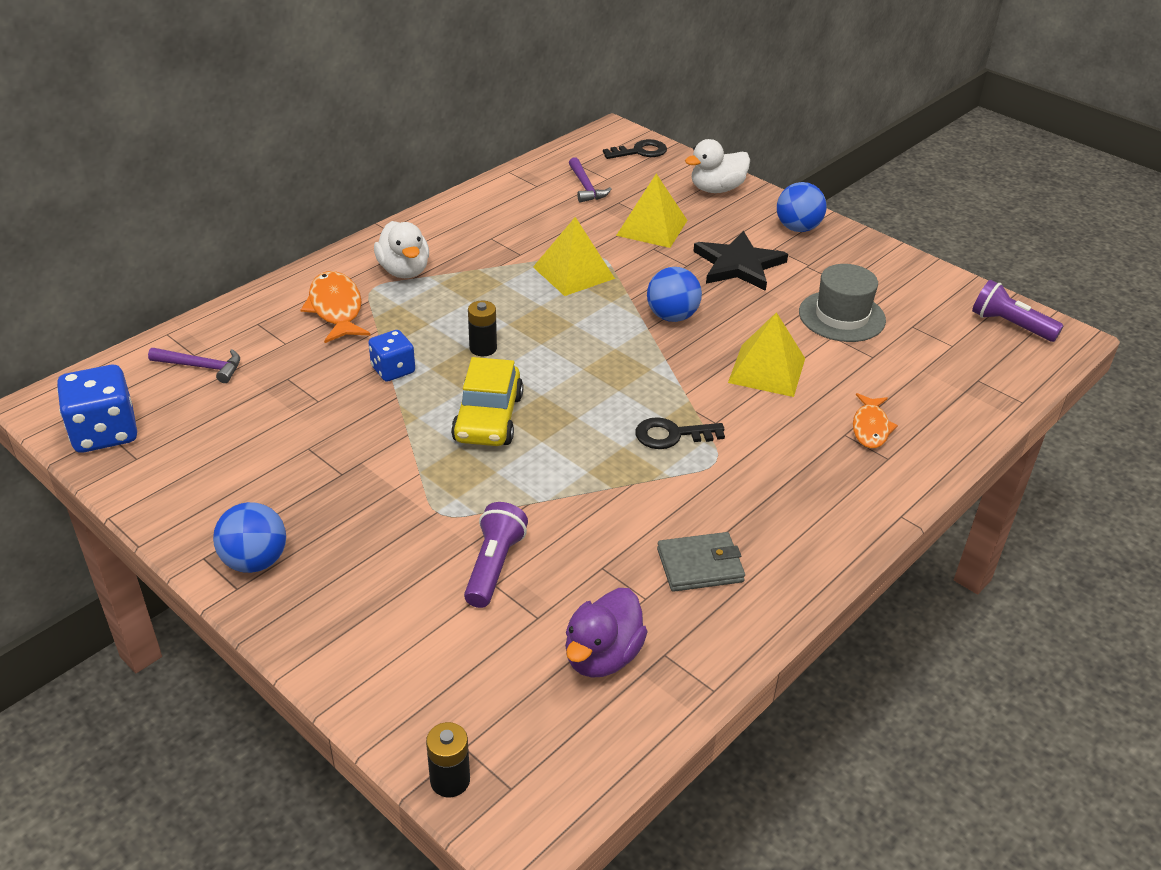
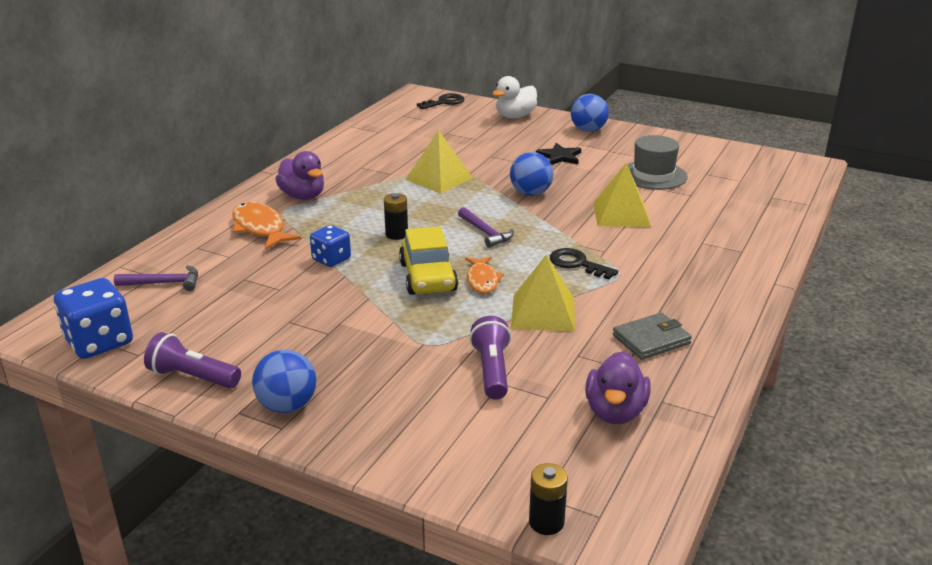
camera: 15 degrees left, 10 degrees down
(404, 271) = (303, 196): white duck -> purple duck
(586, 187) = (416, 127): purple hammer -> purple hammer (485, 232)
(652, 227) = (481, 144): yellow pyramid -> yellow pyramid (543, 313)
(672, 435) = (577, 264): black key -> black key turned 60 degrees clockwise
(738, 265) = (559, 157): black star -> black star, size x0.63
(870, 428) = (717, 235): orange fish -> orange fish (482, 280)
(1010, 325) = (771, 163): purple flashlight -> purple flashlight (193, 377)

